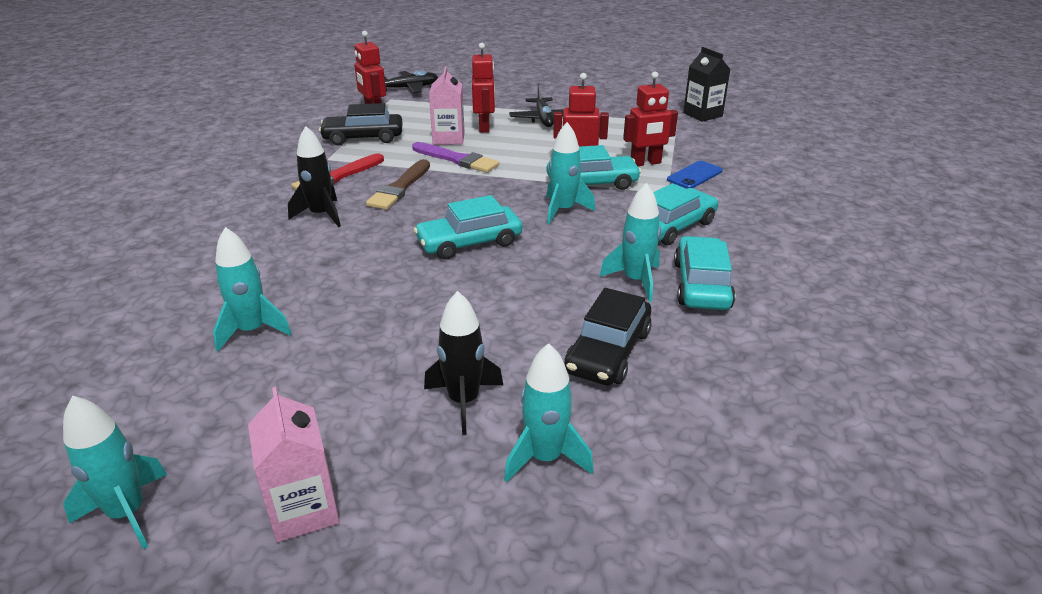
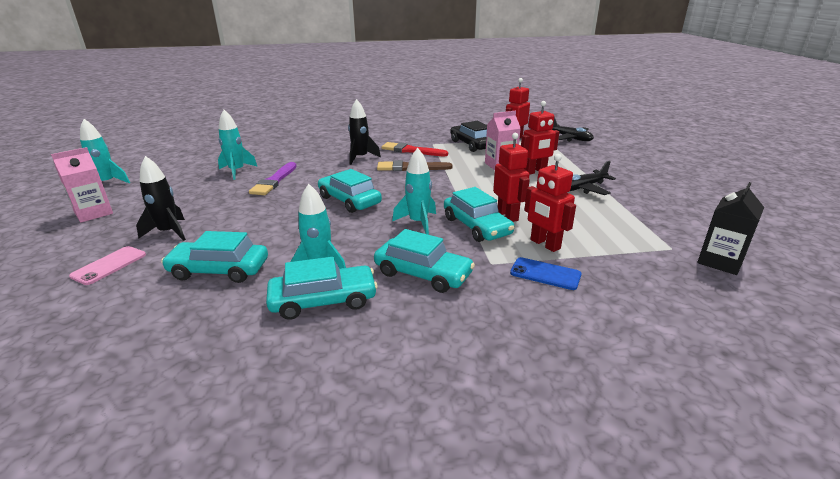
camera: 70 degrees right, 5 degrees down
(457, 159) = (468, 174): purple brush -> purple brush (274, 181)
(545, 458) = (109, 265): turquoise rocket -> pink phone
(608, 351) = (219, 270): black car -> turquoise car

